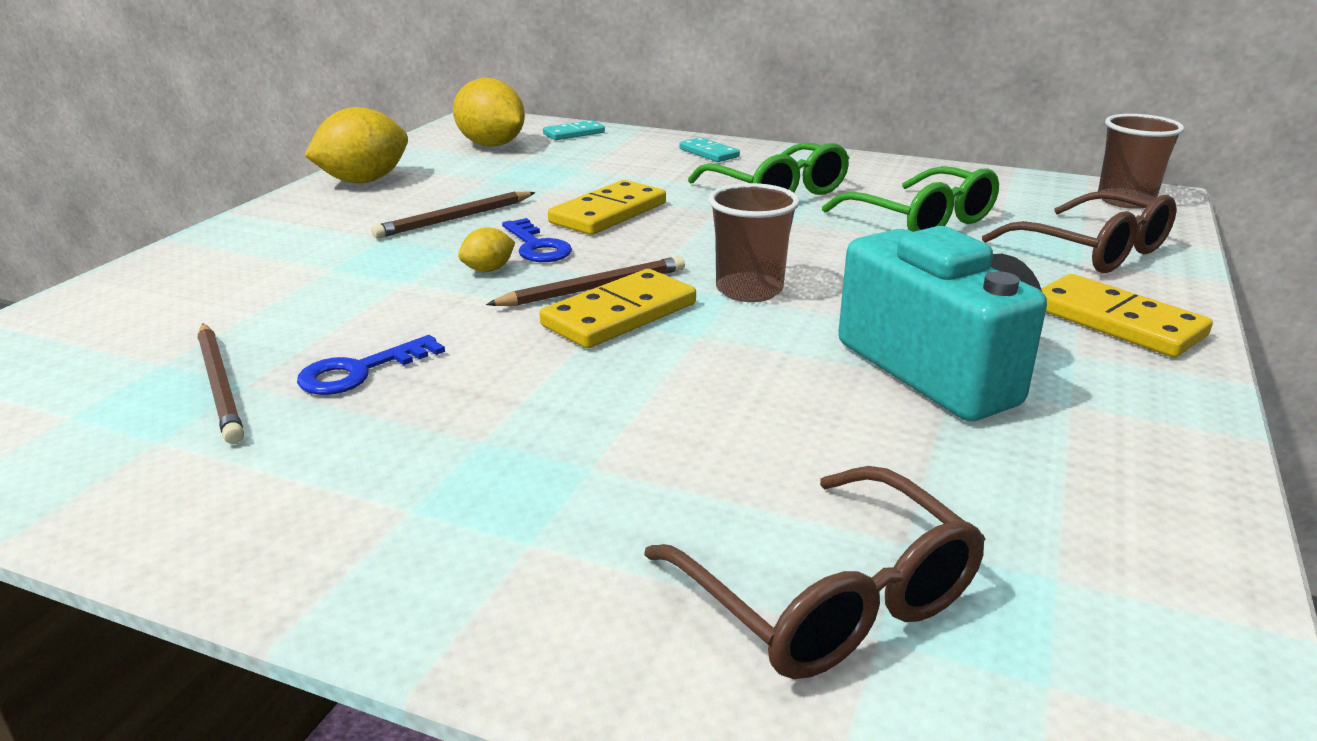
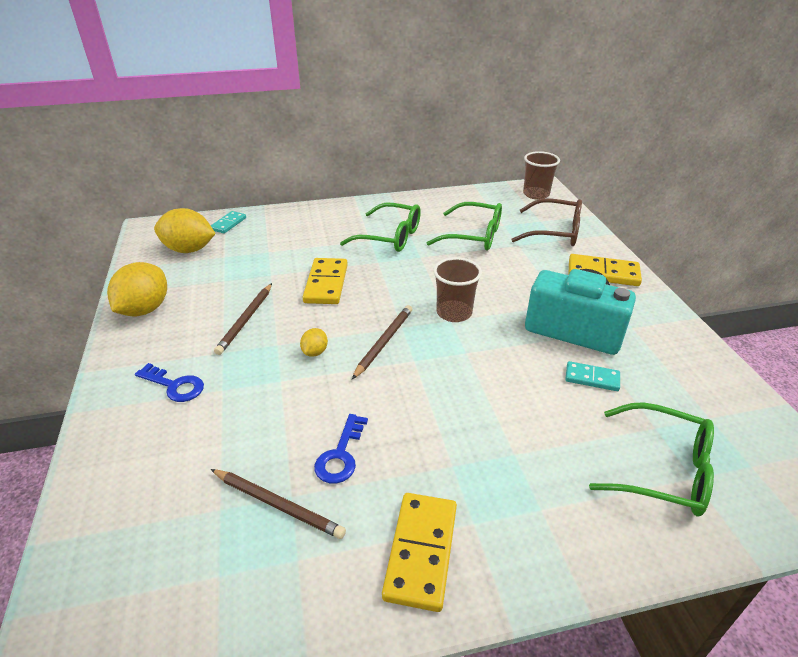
camera: 35 degrees left, 10 degrees up
(537, 246) = (319, 324): blue key -> blue key (174, 385)
(620, 315) = (417, 355): yellow domino -> yellow domino (421, 552)
(708, 153) = (323, 217): turquoise domino -> turquoise domino (592, 378)
(828, 598) = (663, 470): brown glasses -> green glasses

